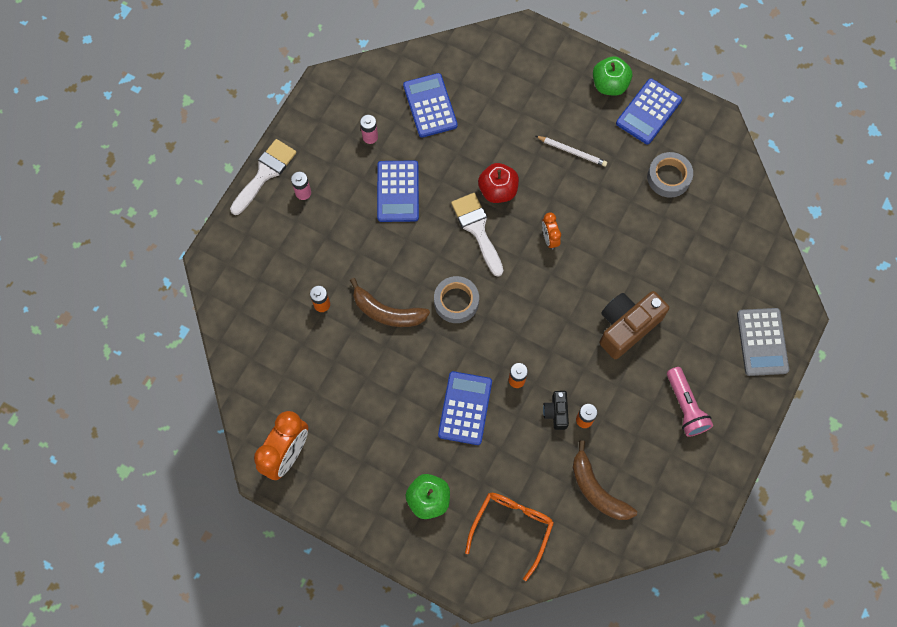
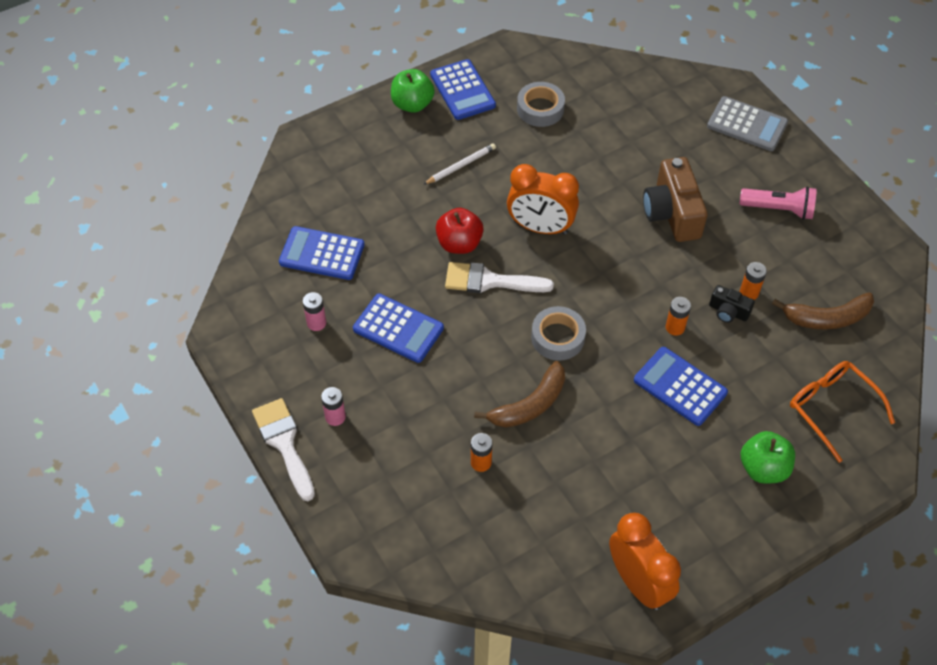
camera: 60 degrees left, 15 degrees down
(549, 238) = (540, 228): orange clock -> orange clock, size x1.96

